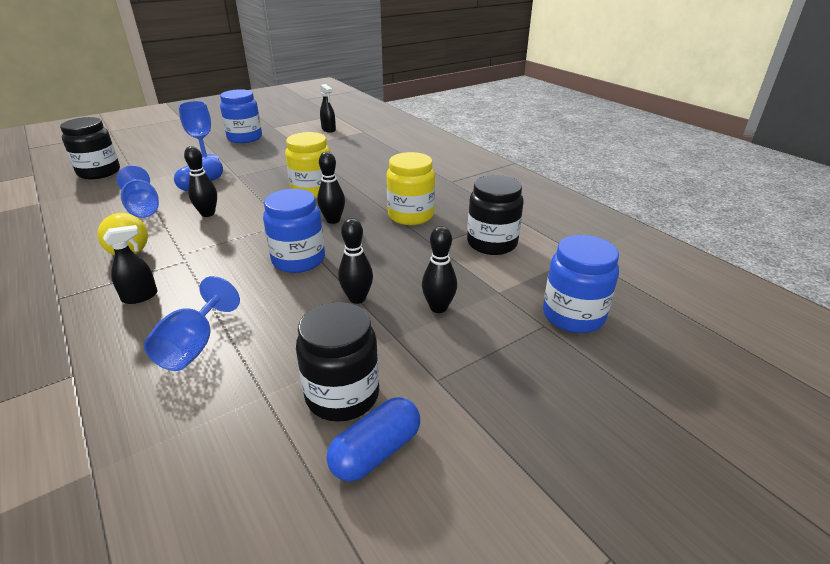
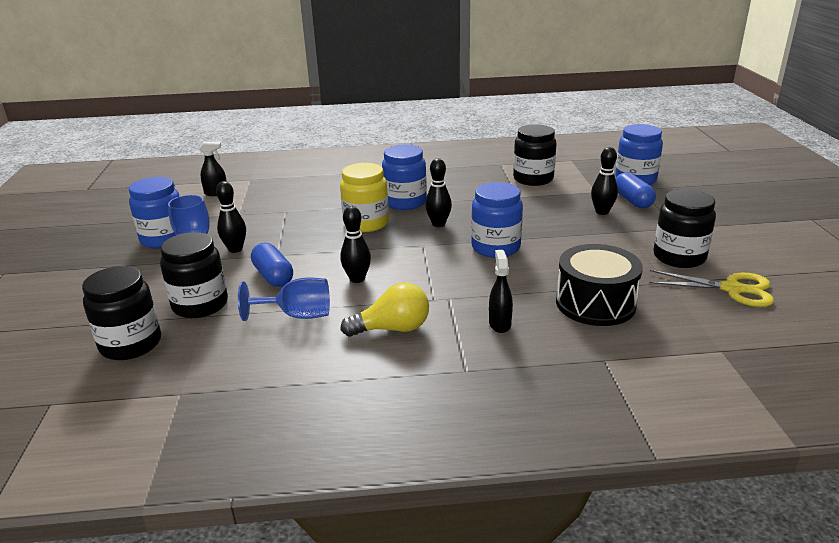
camera: 60 degrees left, 5 degrees down
(153, 175) = (200, 305): none -> black jar
(193, 347) = (595, 303): blue goblet -> black drum
(264, 464) = (732, 289): none -> yellow scissors
(357, 298) = (571, 235): black bowling pin -> black bowling pin (235, 249)
(369, 195) = (405, 202): none -> blue jar
(376, 451) = (732, 255): blue capsule -> blue capsule (632, 200)
(411, 215) = (462, 194): yellow jar -> none

